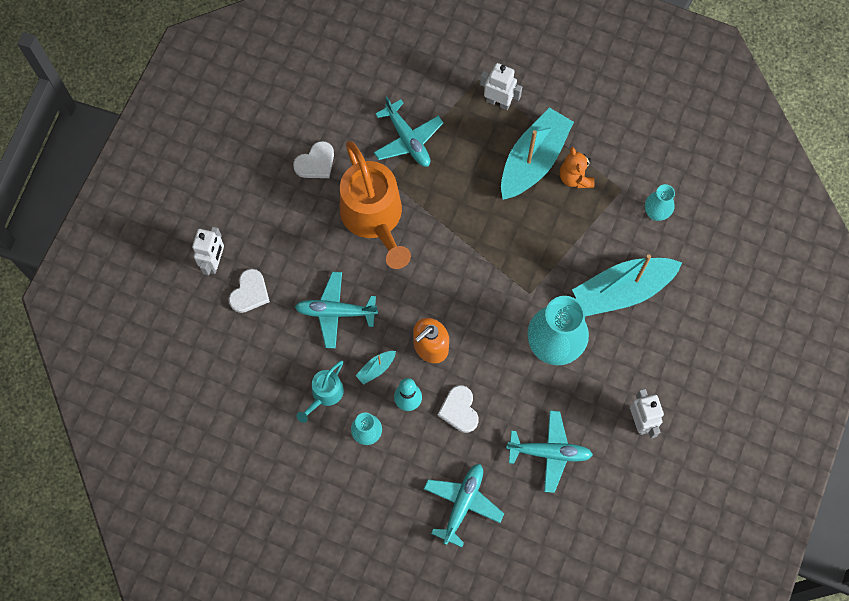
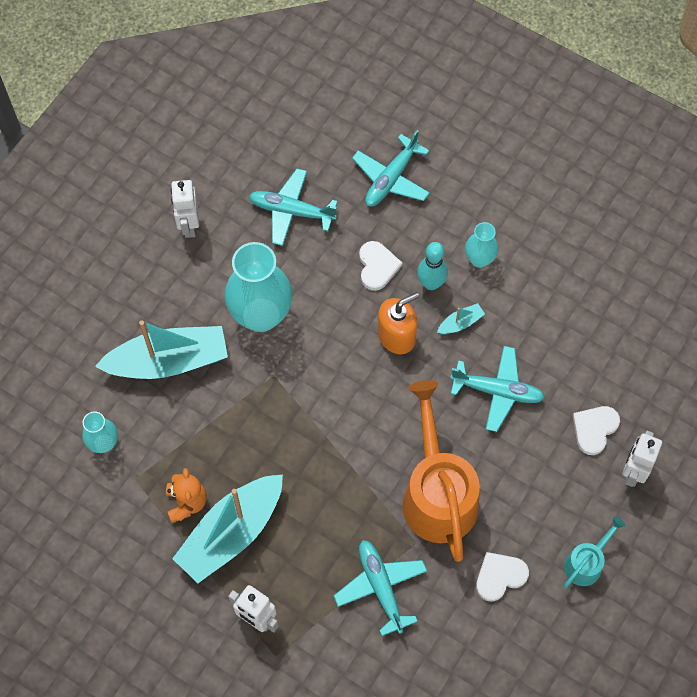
camera: 170 degrees left, 5 degrees down
(324, 395) = (520, 305): turquoise watering can -> turquoise watering can (586, 563)

